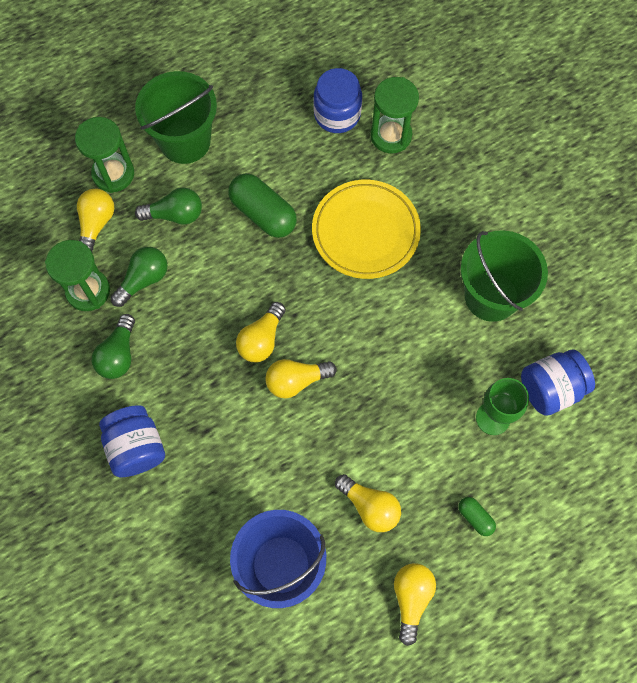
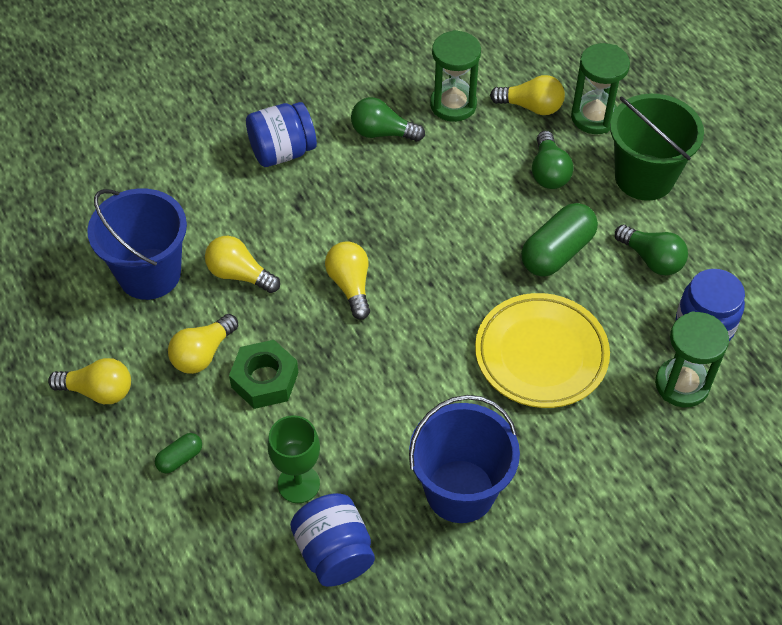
camera: 90 degrees right, 15 degrees down
(143, 280) = (468, 149): green light bulb -> green light bulb (651, 259)
(262, 339) = (399, 253): yellow light bulb -> yellow light bulb (239, 274)
(395, 450) = (265, 380): none -> green nut
(491, 296) = (460, 491): green bucket -> blue bucket

